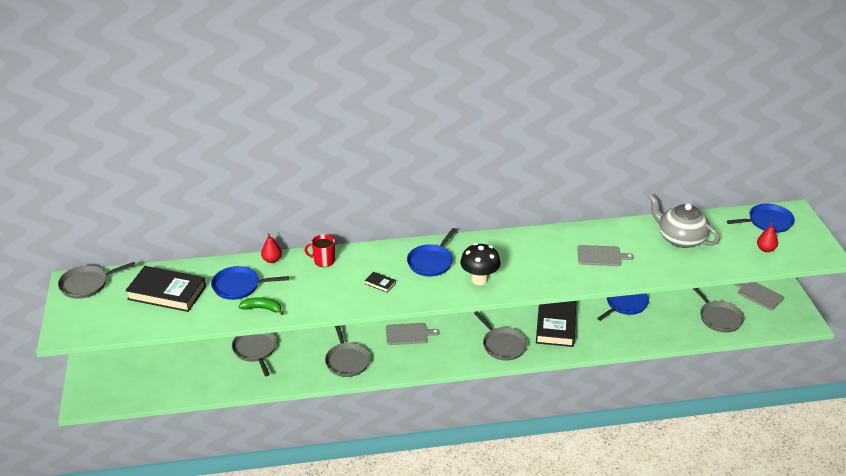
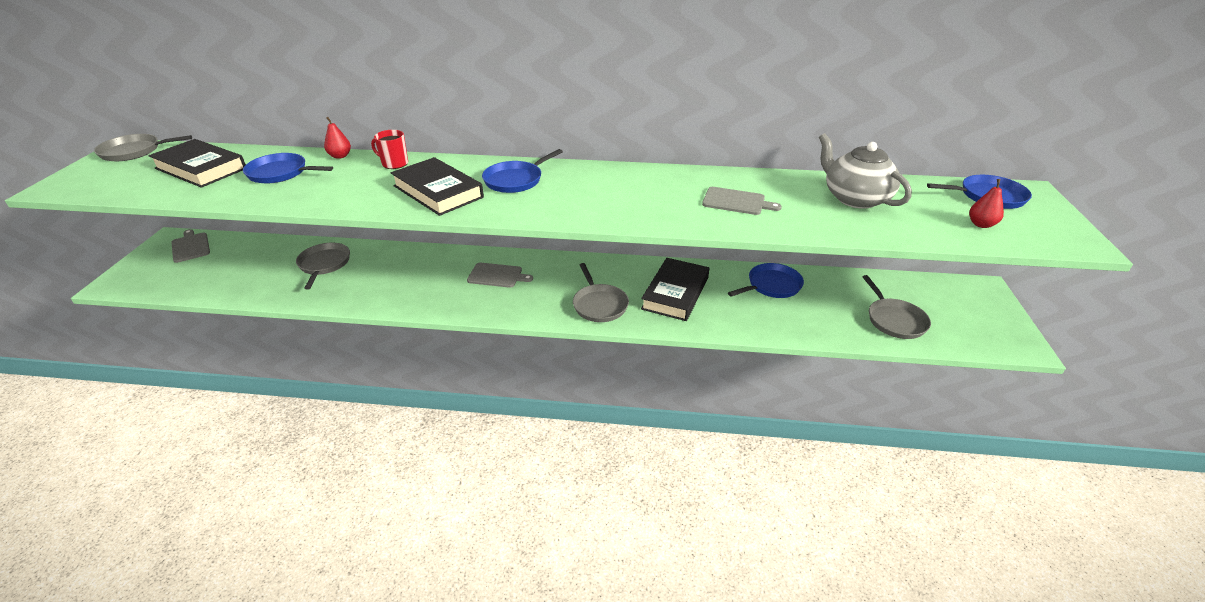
camera: 15 degrees right, 0 degrees up
(262, 308) = (282, 196): green banana -> none
(347, 361) = (411, 291): grey pan -> none
(380, 283) = (438, 191): black book -> black book, size x2.47
(479, 279) = (561, 204): black mushroom -> none
(759, 294) = (956, 302): grey cutting board -> grey cutting board (190, 246)

